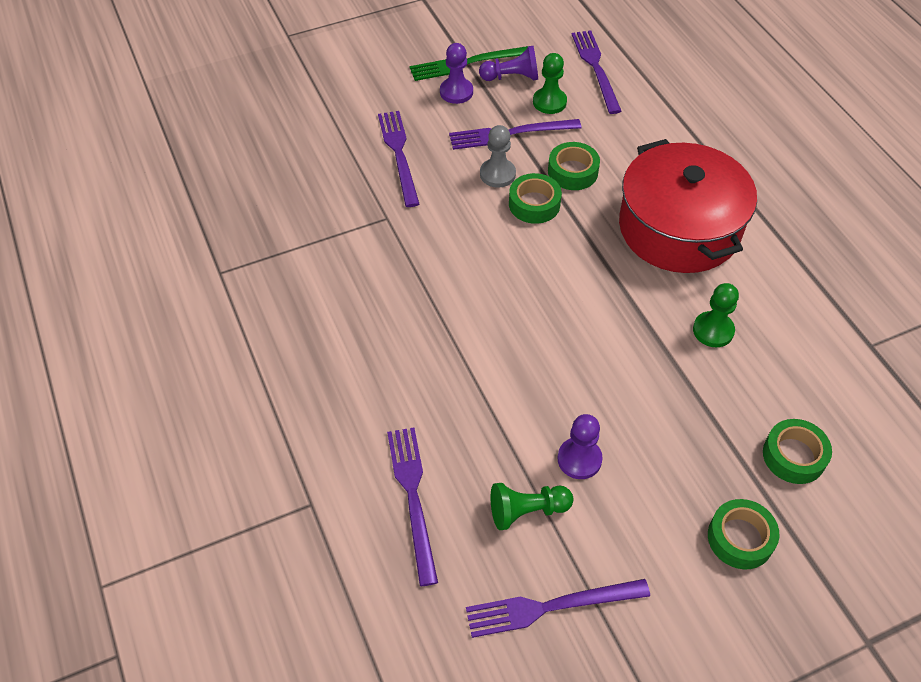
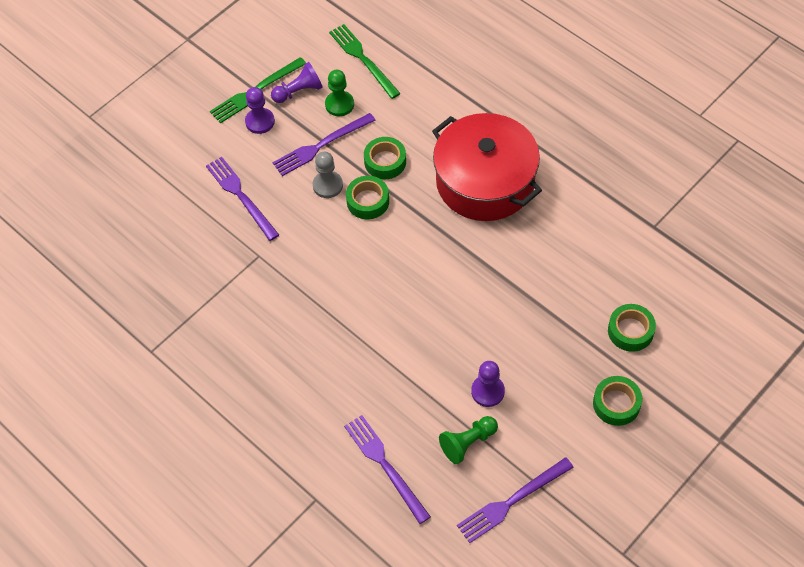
camera: 20 degrees left, 5 degrees up
(596, 68) = (363, 59): purple fork -> green fork
(713, 330) = (541, 257): green pawn -> none

